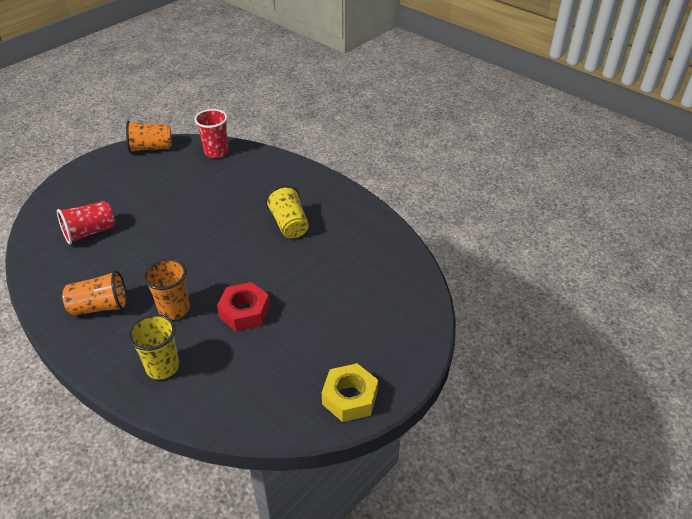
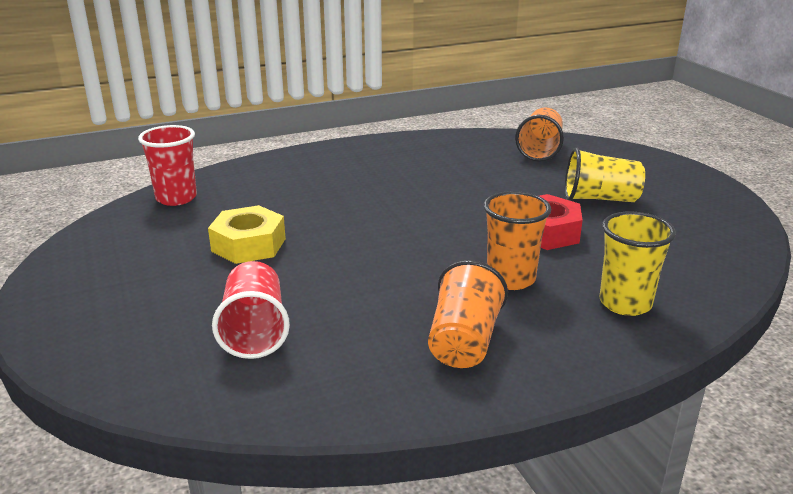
camera: 65 degrees left, 15 degrees down
(151, 148) = (83, 245): orange cup -> orange cup (540, 150)
(289, 224) = (398, 180): yellow cup -> yellow cup (600, 199)
(350, 398) = (711, 200): yellow nut -> yellow nut (249, 245)

